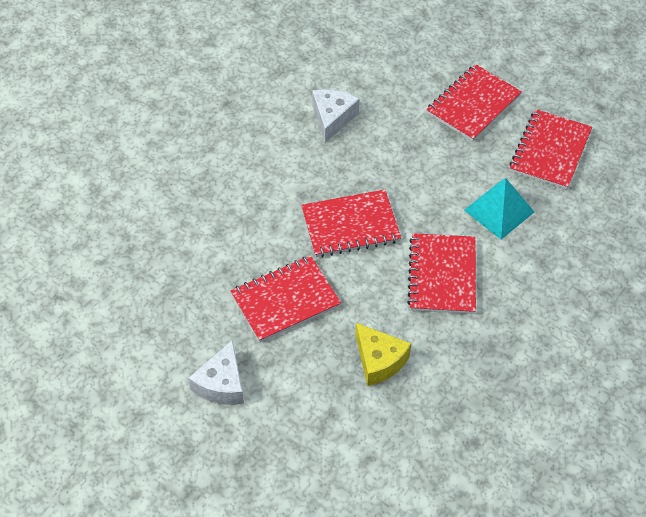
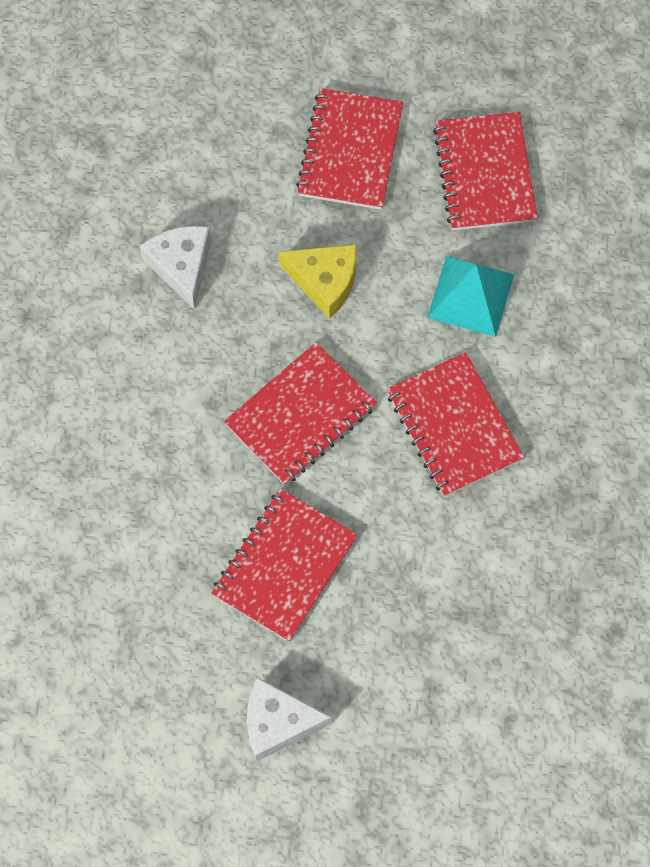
camera: 30 degrees left, 15 degrees up
(222, 384) = (278, 723): white cheese -> white cheese turned 105 degrees clockwise
(379, 360) = (446, 585): yellow cheese -> yellow cheese (324, 281)

